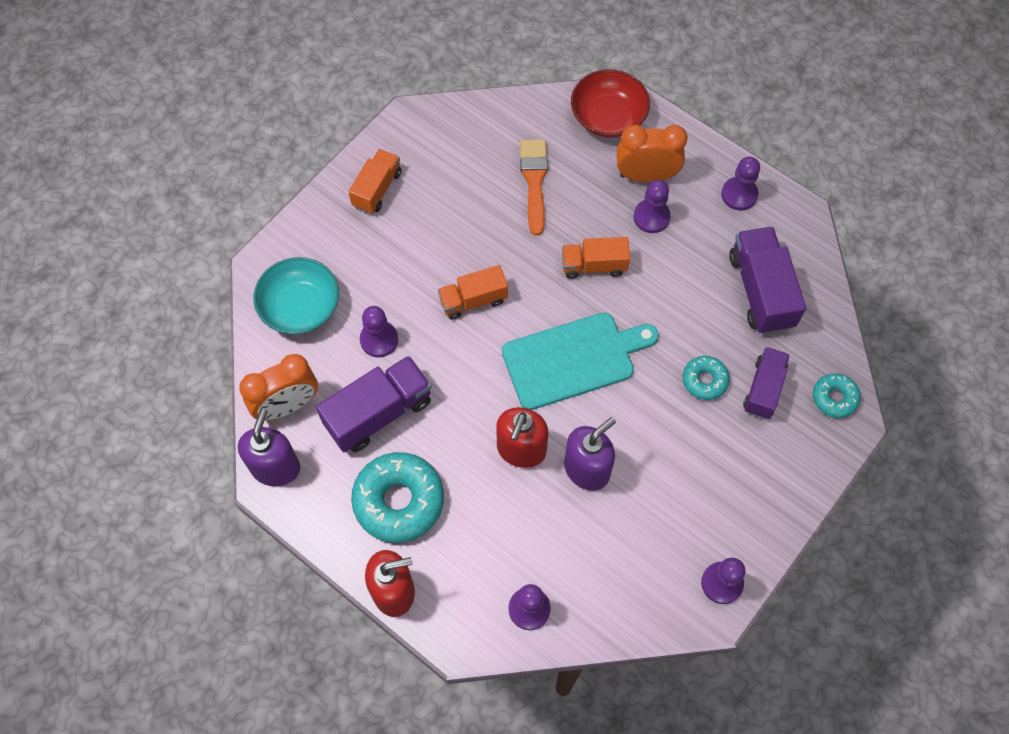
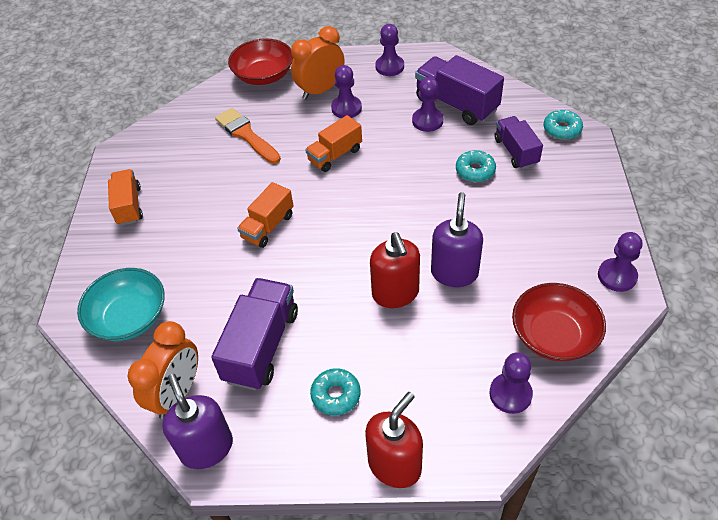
camera: 35 degrees left, 15 degrees down
(379, 340) = (216, 297): purple pawn -> purple pawn (427, 121)
(399, 501) = (336, 395): turquoise donut -> turquoise donut, size x0.53
(573, 359) = (376, 215): turquoise cutting board -> none
(612, 590) = (554, 335): none -> red bowl

